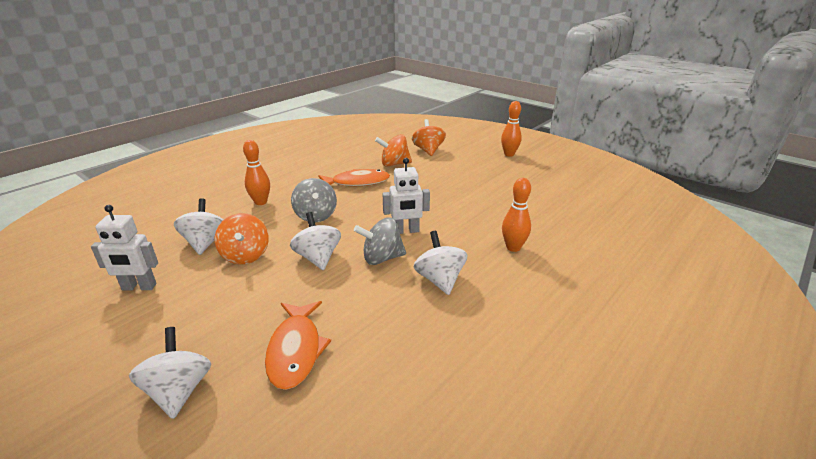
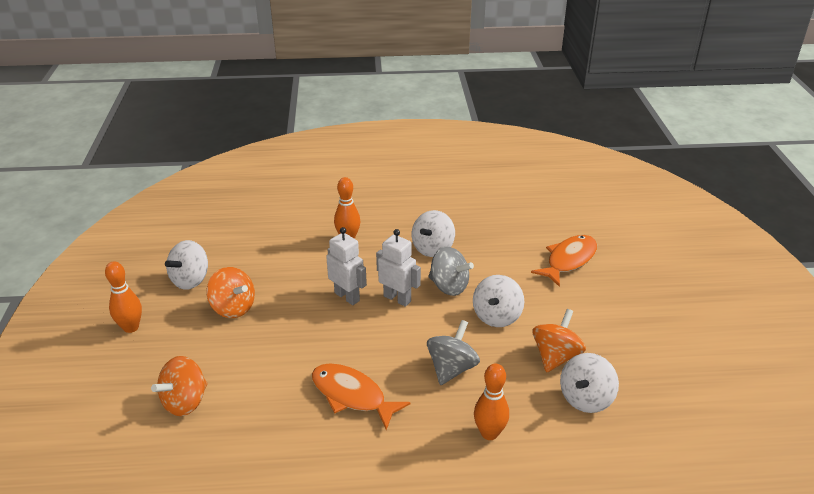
camera: 135 degrees left, 5 degrees up
(139, 287) = (664, 375): white robot -> white robot (347, 297)
(179, 391) = (649, 275): white spinning top -> white spinning top (190, 280)
(394, 164) = (265, 402): orange spinning top -> orange spinning top (233, 308)

